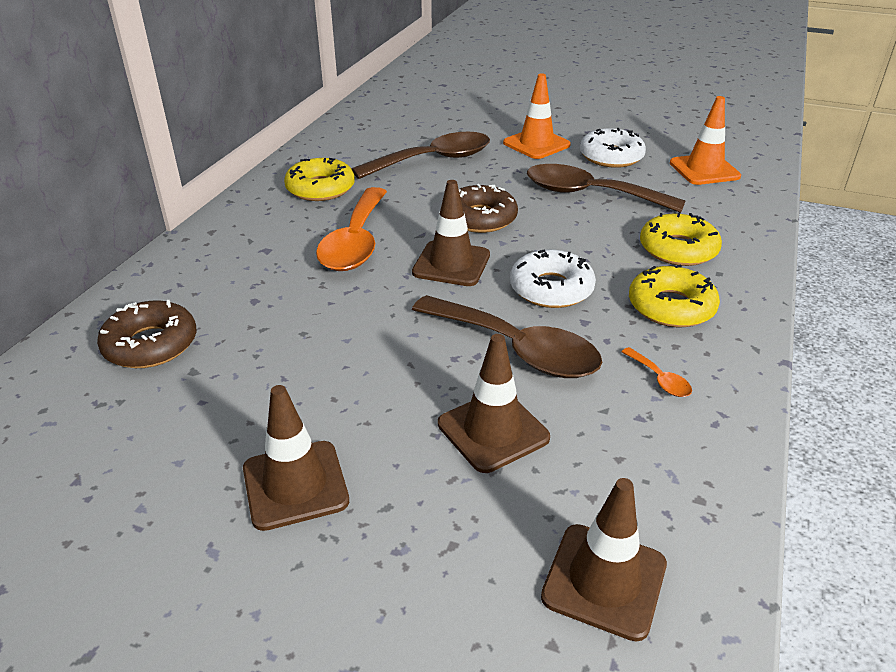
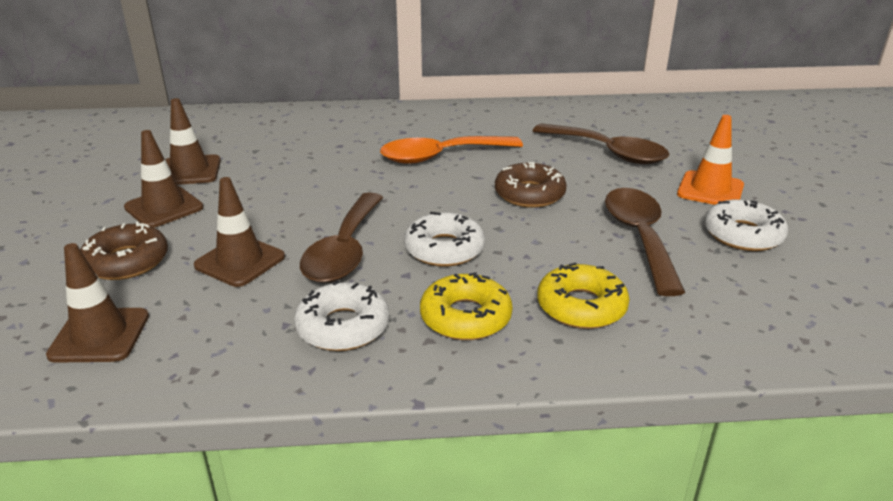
camera: 65 degrees right, 5 degrees down
(151, 344) = (273, 132): brown donut -> brown donut (126, 261)
(320, 188) = (505, 125): yellow donut -> none
(451, 264) = (444, 198): brown traffic cone -> brown traffic cone (190, 171)
(659, 379) = (343, 327): orange spoon -> white donut
(704, 170) = (797, 300): orange traffic cone -> none

